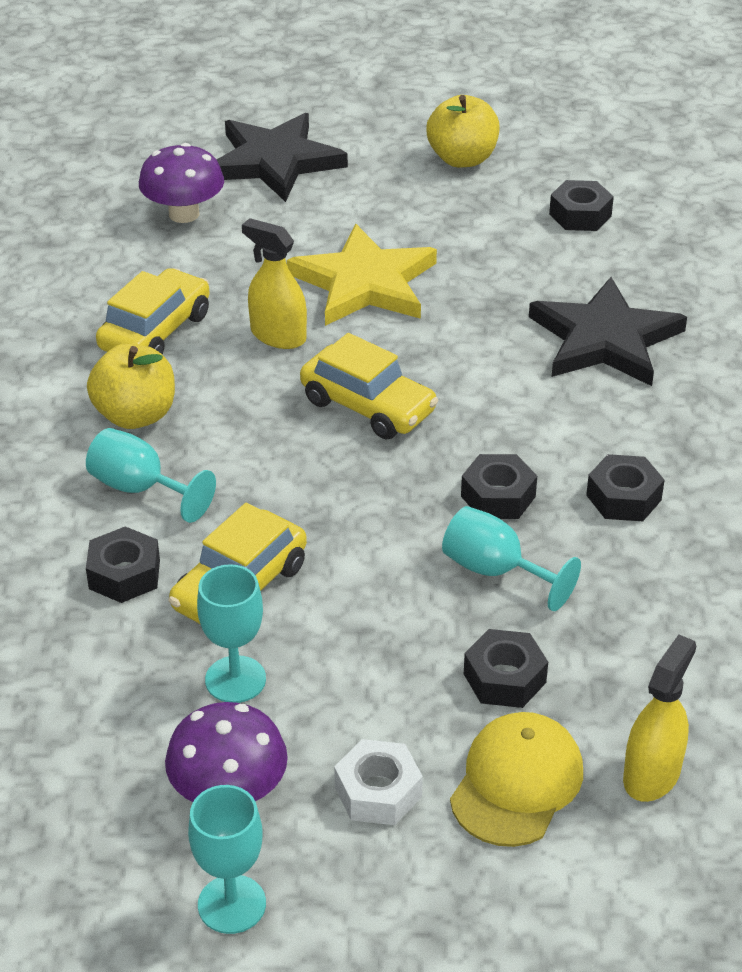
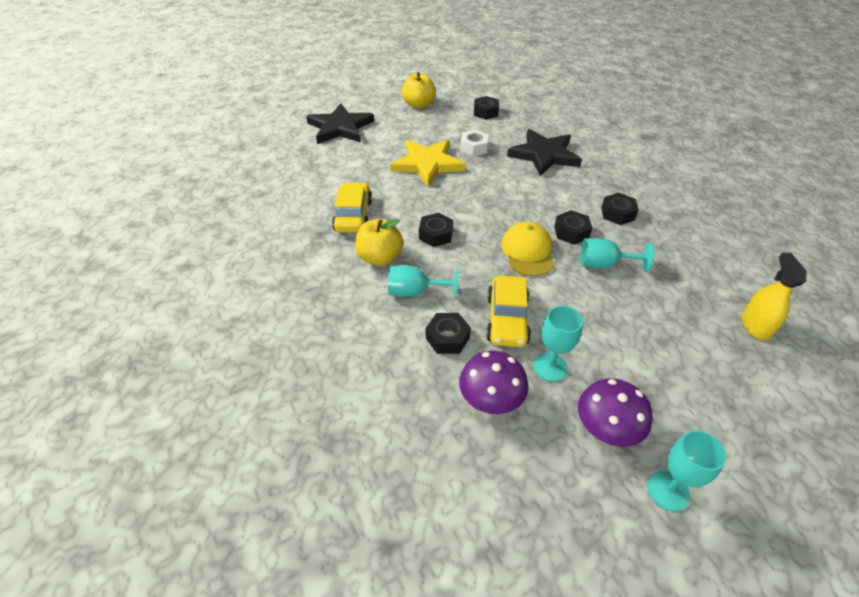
camera: 30 degrees left, 5 degrees up
(184, 214) = (318, 161): purple mushroom -> purple mushroom (490, 400)
(278, 336) = (411, 198): yellow spray bottle -> none
(368, 406) = (480, 214): yellow car -> none
(378, 792) = (666, 391): white nut -> white nut (474, 147)
(504, 678) = (657, 310): black nut -> black nut (436, 234)
(516, 783) = (713, 357): yellow cap -> yellow cap (528, 252)

